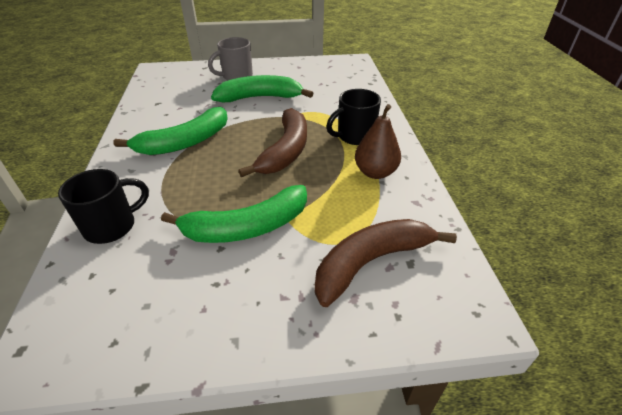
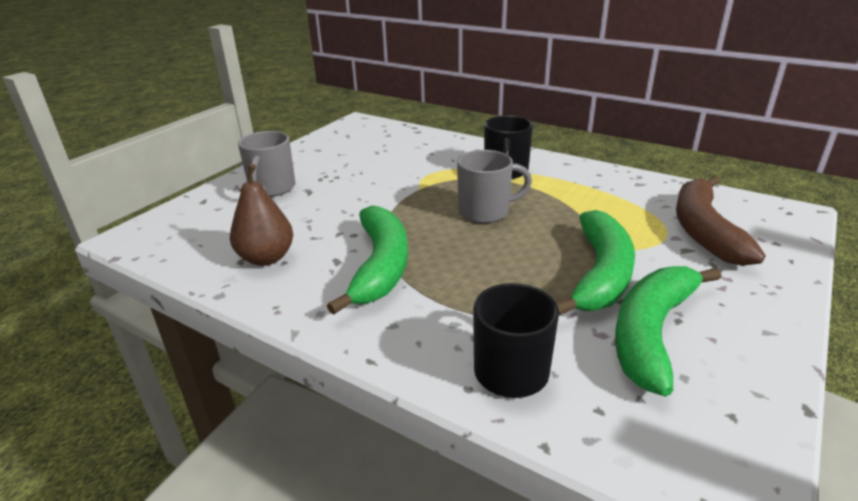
camera: 50 degrees left, 10 degrees down
(260, 97) = (350, 191): green banana -> green banana (651, 333)
(286, 151) = (486, 212): brown banana -> grey mug
(375, 172) = (577, 184): brown pear -> brown pear (266, 258)

